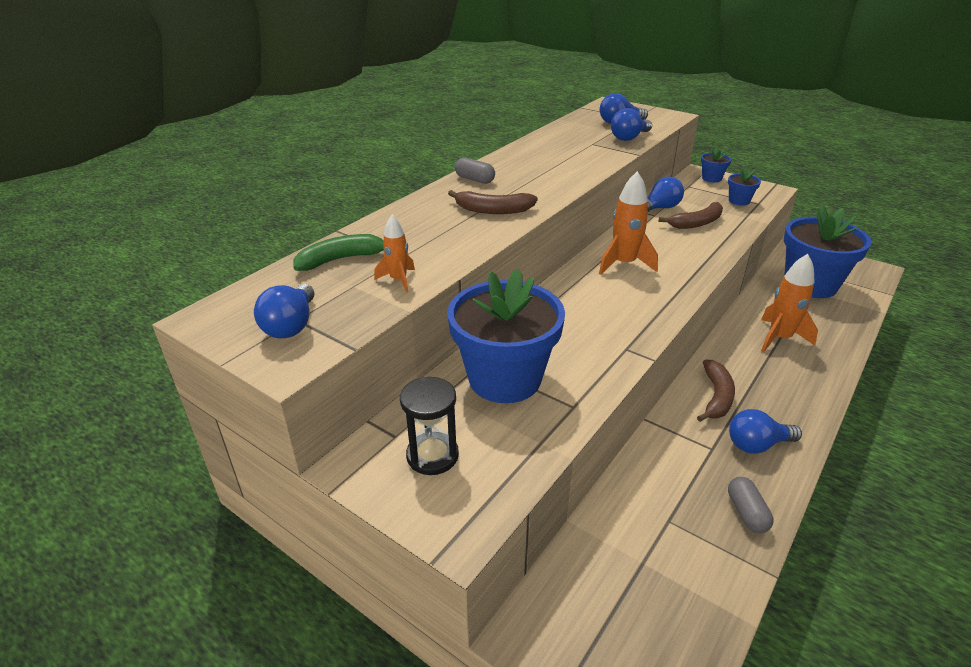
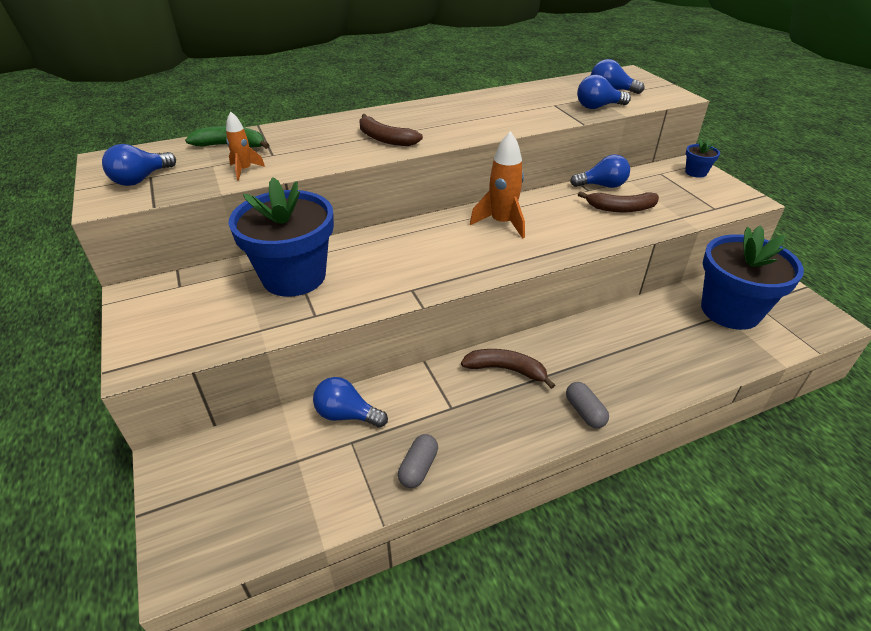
camera: 30 degrees right, 5 degrees up
(432, 455) = (184, 308): black hourglass -> none
(475, 179) = (407, 112): grey capsule -> grey capsule (585, 412)
(716, 397) = (506, 370): brown banana -> brown banana turned 120 degrees counterclockwise
(739, 201) = (695, 200): blue flower pot -> none
(757, 445) = (494, 422): blue light bulb -> blue light bulb (347, 415)
(779, 338) = (631, 346): orange rocket -> none

